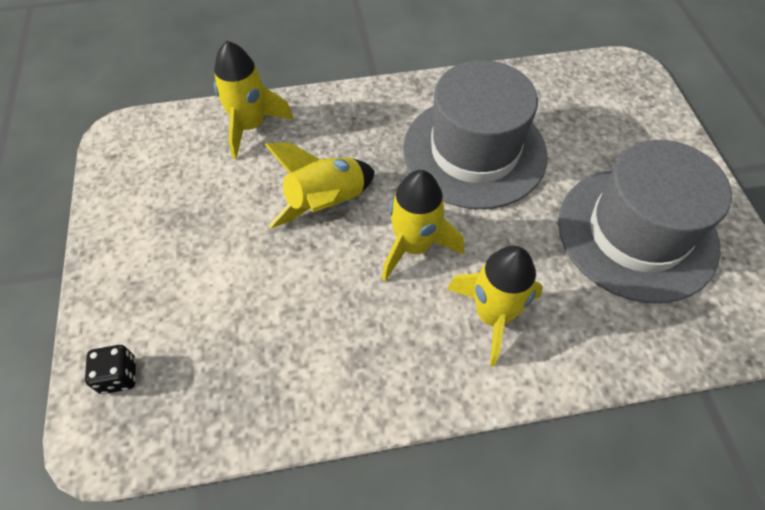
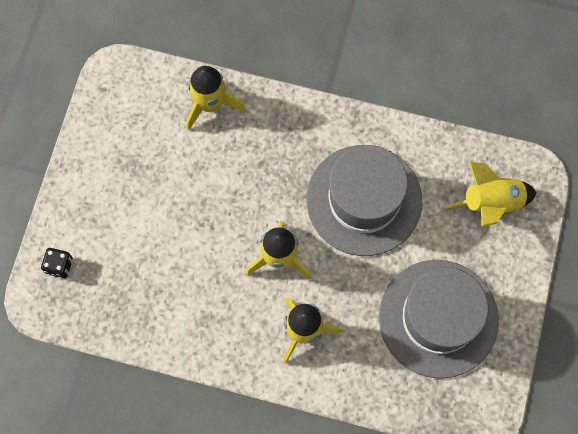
camera: 25 degrees right, 15 degrees up
(326, 204) = (235, 198): yellow rocket -> yellow rocket (491, 203)

